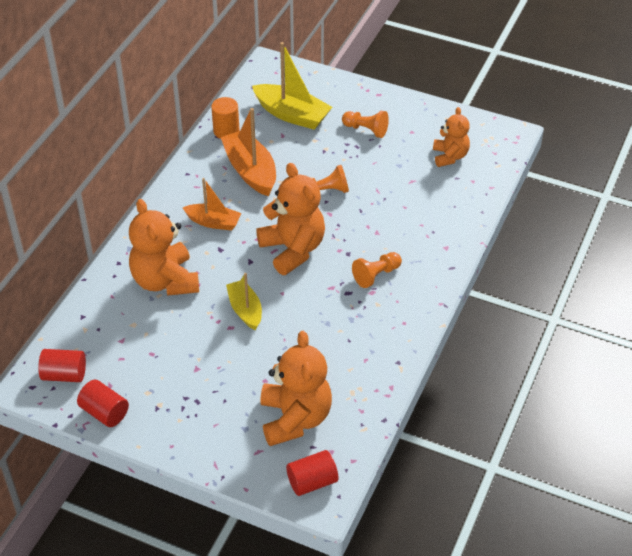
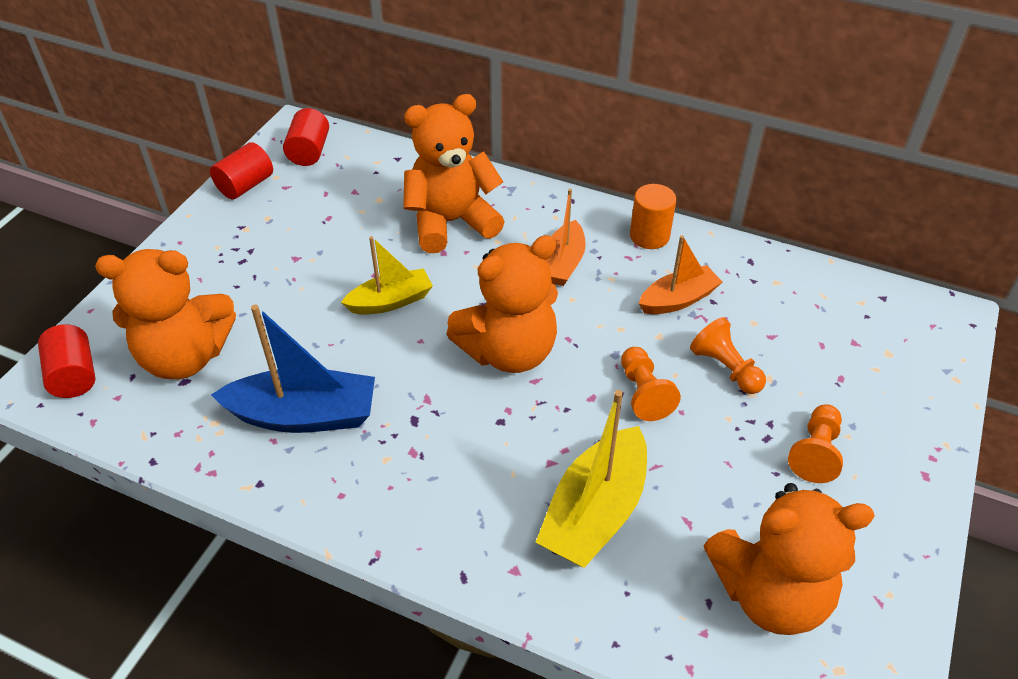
camera: 90 degrees right, 0 degrees up
(226, 131) = (765, 269): orange cylinder -> orange cylinder (649, 236)
(250, 171) = (678, 299): orange boat -> orange boat, size x0.63
(292, 115) = (826, 347): yellow boat -> yellow boat (595, 512)
(345, 346) = (304, 415): none -> blue boat
(376, 275) = (449, 459): orange pawn -> orange pawn (725, 368)
(450, 156) = (770, 593): orange teddy bear -> orange teddy bear, size x1.66

